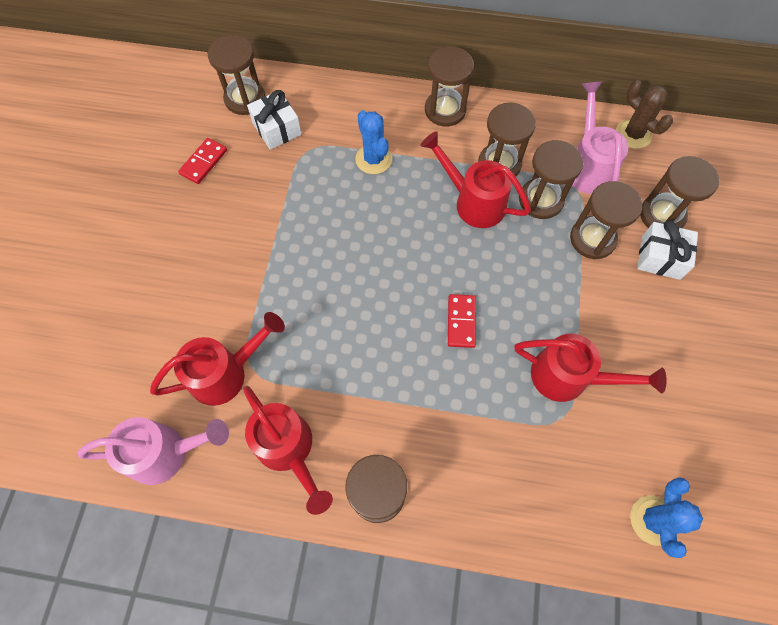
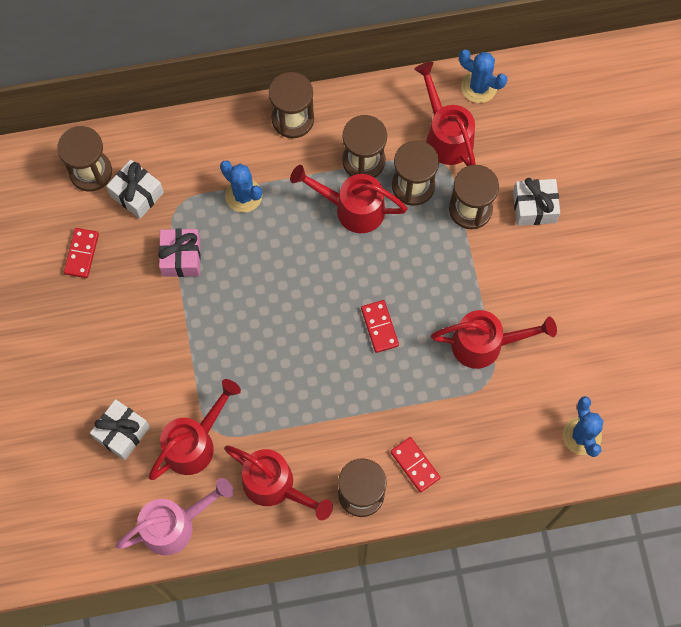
camera: 20 degrees left, 5 degrees up
(160, 337) = (122, 433): none -> white gift
(292, 194) = (181, 257): none -> pink gift
(449, 483) = (415, 465): none -> red domino
(588, 166) = (446, 136): pink watering can -> red watering can
(633, 134) = (479, 87): brown cactus -> blue cactus
(662, 215) = (525, 164): brown hourglass -> none

